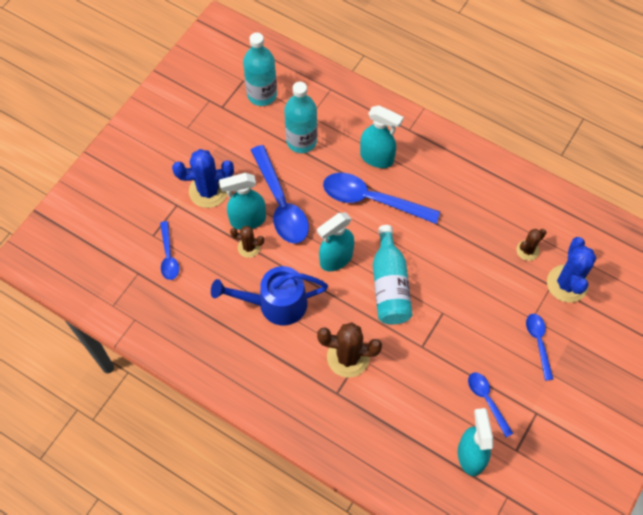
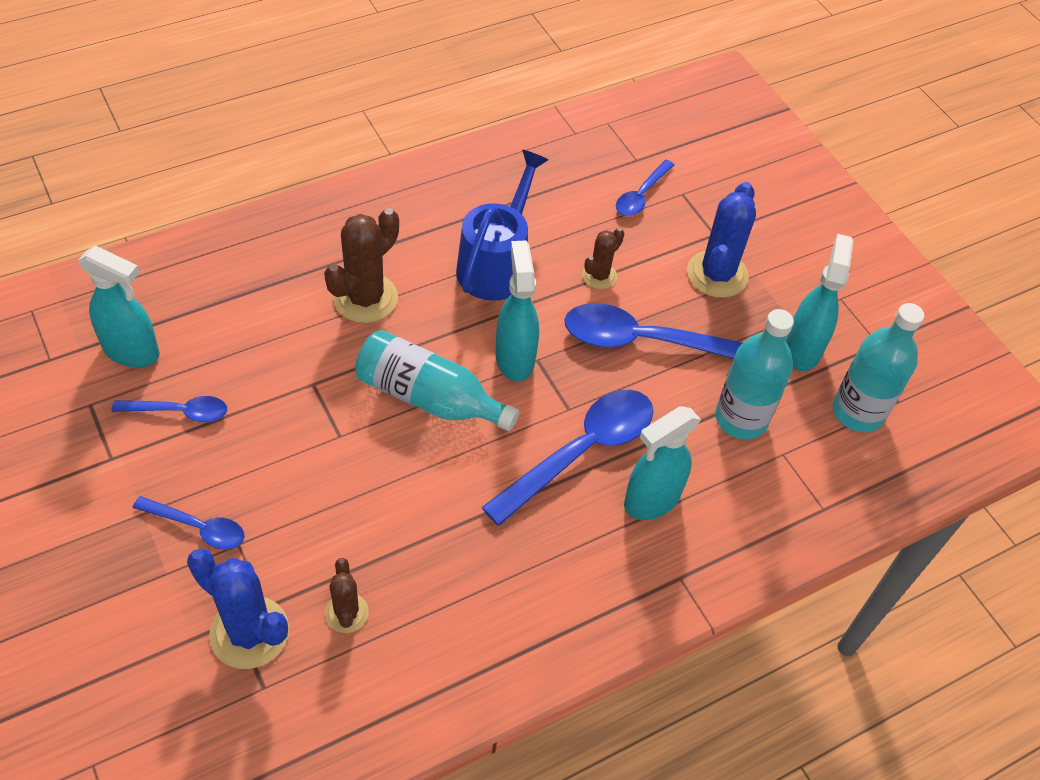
camera: 115 degrees right, 10 degrees down
(169, 256) = (641, 195): blue spoon -> blue spoon turned 75 degrees counterclockwise
(247, 220) = (643, 293): turquoise spray bottle -> turquoise spray bottle (802, 349)

